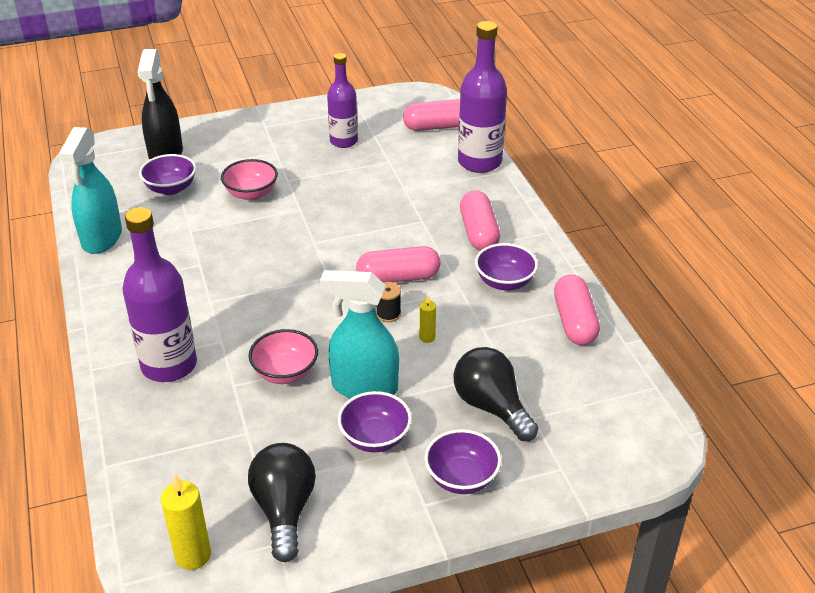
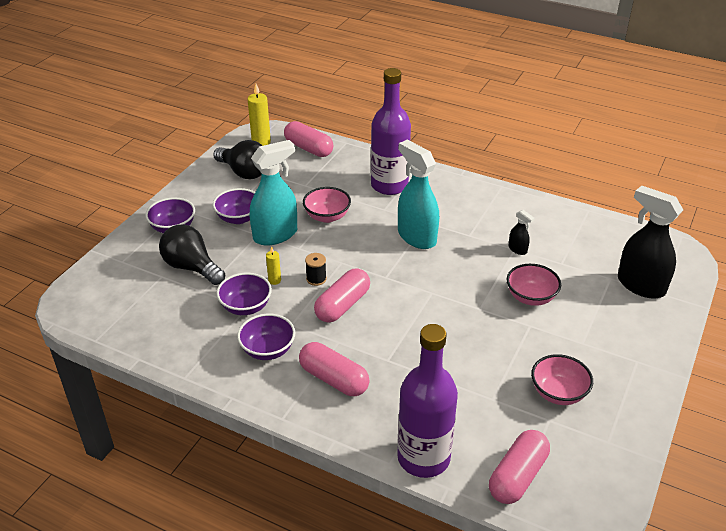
camera: 135 degrees right, 0 degrees up
(102, 238) = (548, 213): turquoise spray bottle -> turquoise spray bottle (416, 237)
(171, 188) = (582, 265): purple bowl -> purple bowl (246, 307)
(189, 228) = (517, 249): none -> black spray bottle
(343, 141) = (558, 393): purple bottle -> pink bowl
(491, 407) = (192, 267): black light bulb -> black light bulb turned 150 degrees counterclockwise
(574, 322) = (188, 351): pink capsule -> pink capsule (308, 148)

